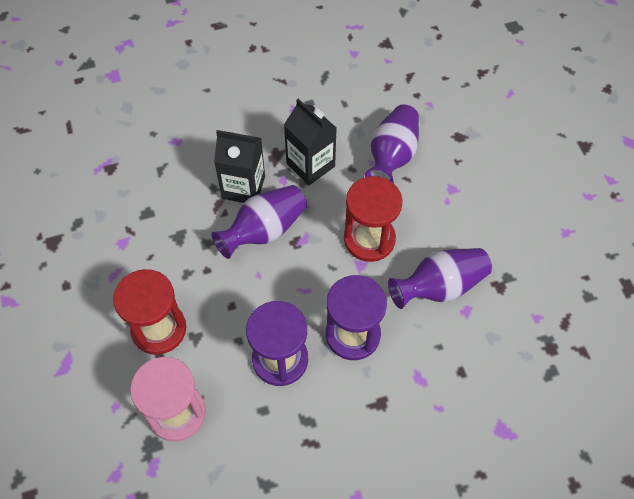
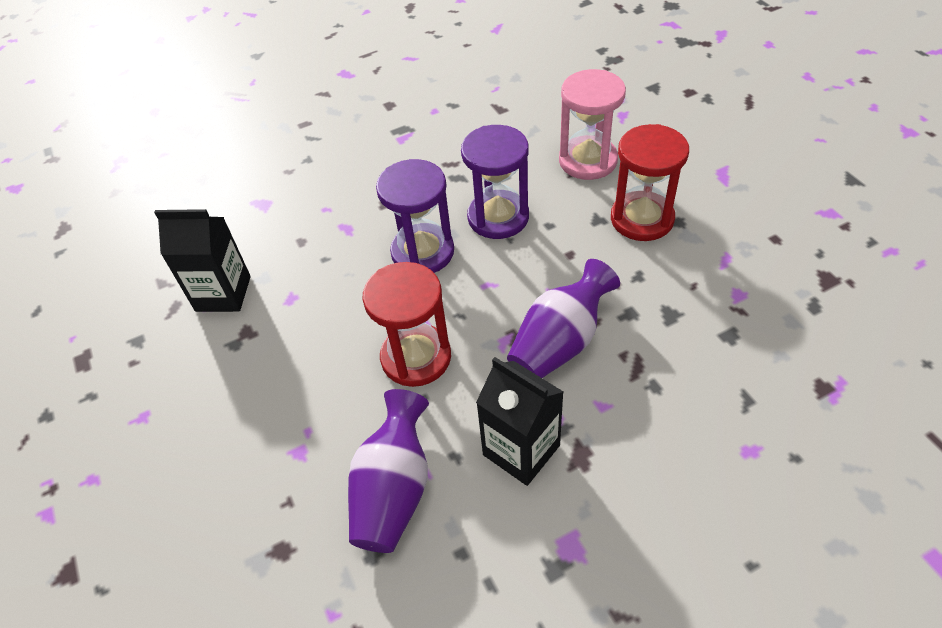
camera: 175 degrees right, 10 degrees down
(243, 187) = (611, 396): black carton -> black carton (223, 293)
(439, 287) = (322, 318): purple vase -> none

